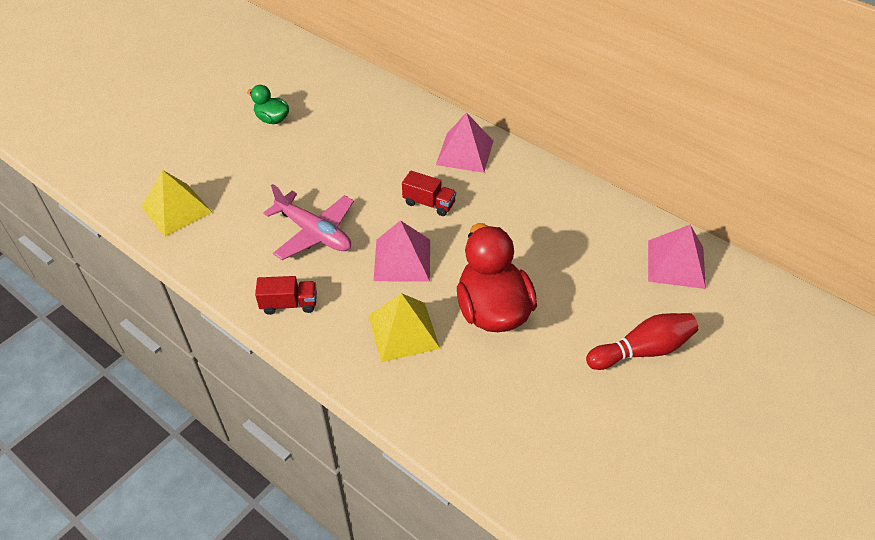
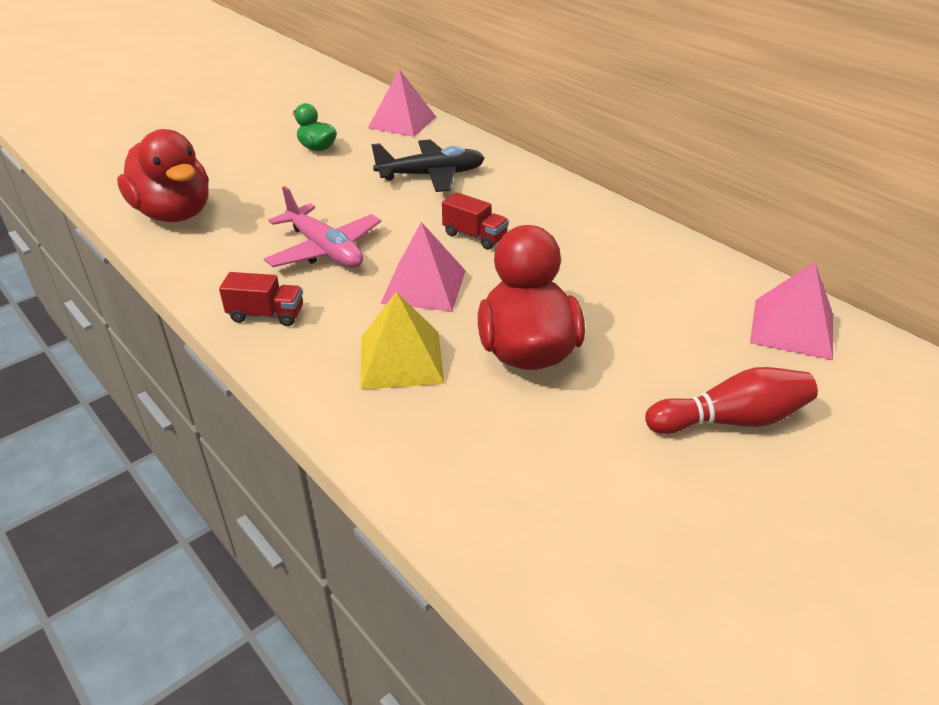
camera: 10 degrees right, 10 degrees down
(176, 209) = (174, 214): yellow pyramid -> red duck
(378, 140) = (431, 175): none -> black plane
(465, 152) = (532, 194): pink pyramid -> pink pyramid (402, 122)

